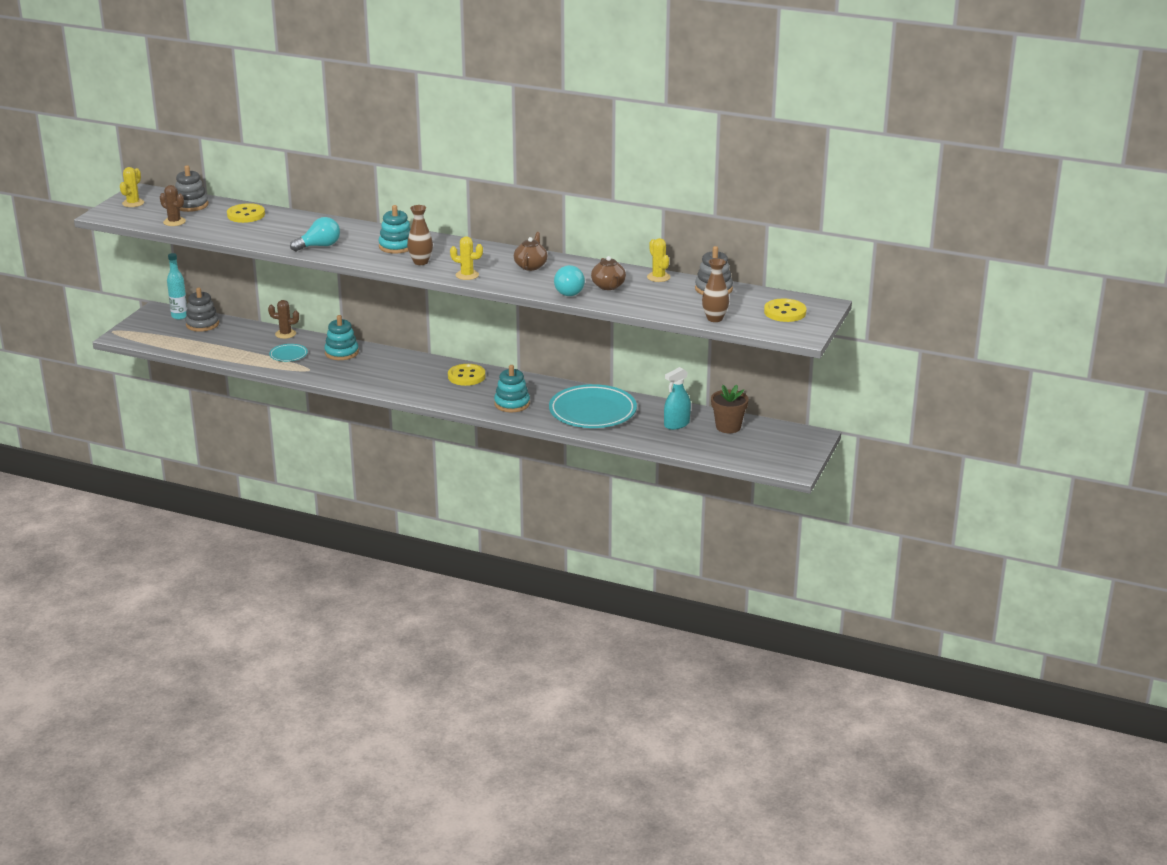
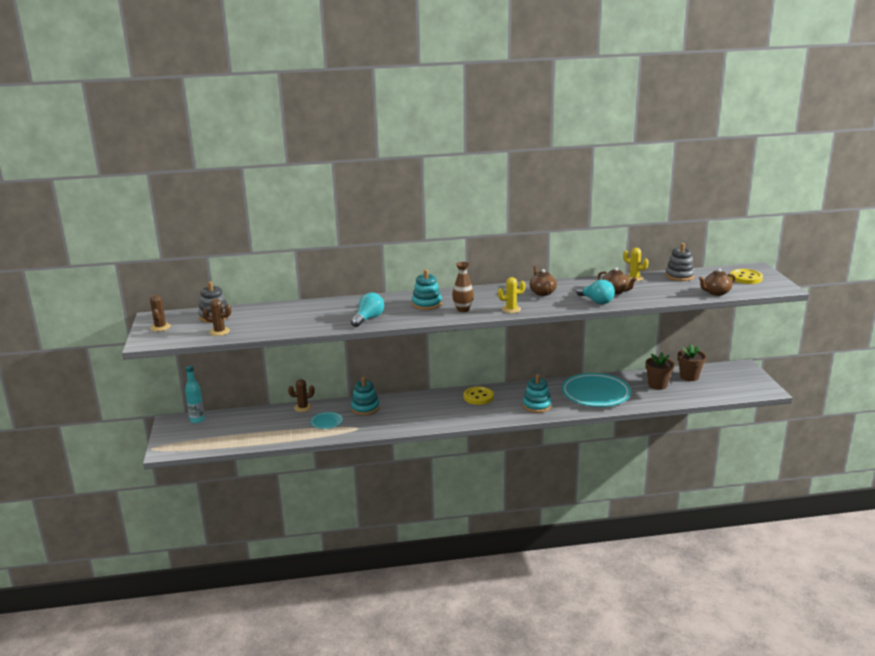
camera: 30 degrees left, 5 degrees down
(133, 203) = (160, 327): yellow cactus -> brown cactus
(202, 324) = (225, 420): grey stacking toy -> none
(246, 215) = (272, 312): yellow button -> none
(676, 424) = (657, 385): turquoise spray bottle -> brown flower pot
(714, 319) = (716, 292): brown vase -> brown teapot

